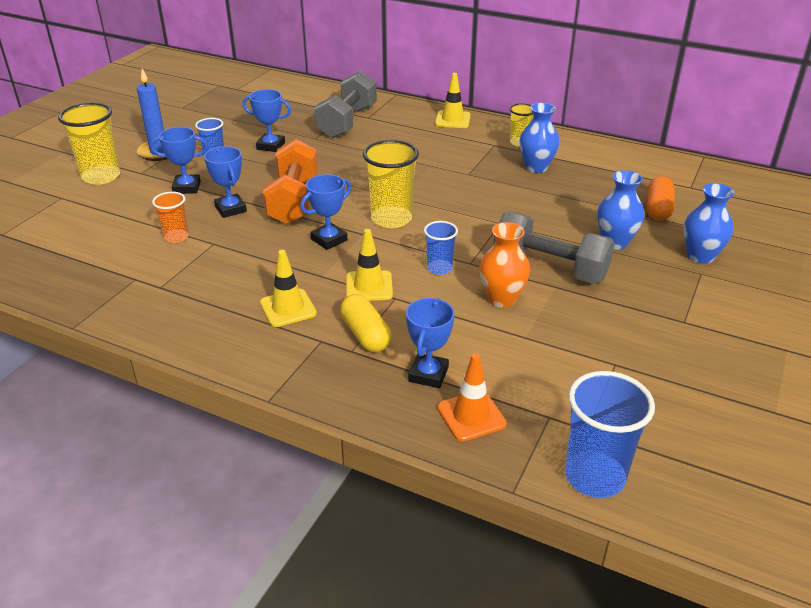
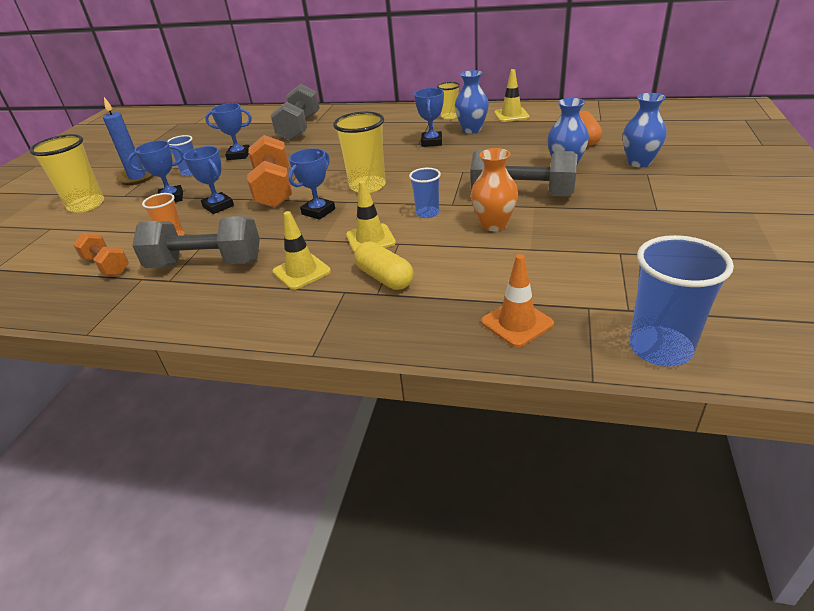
camera: 10 degrees left, 0 degrees up
(106, 256) = (107, 265): none -> orange dumbbell
(199, 276) = (206, 264): none -> grey dumbbell
(428, 374) = (459, 297): blue trophy -> blue trophy (431, 142)
(452, 120) = (387, 112): yellow traffic cone -> yellow traffic cone (511, 115)

